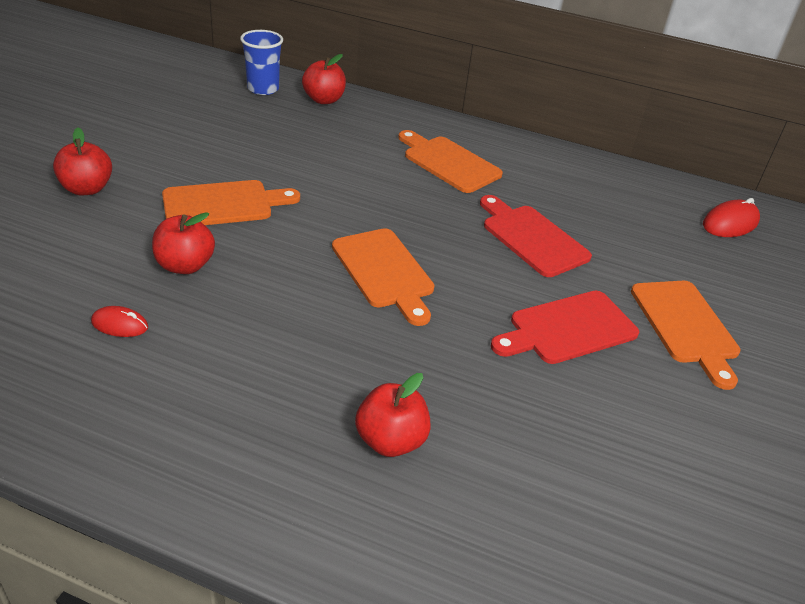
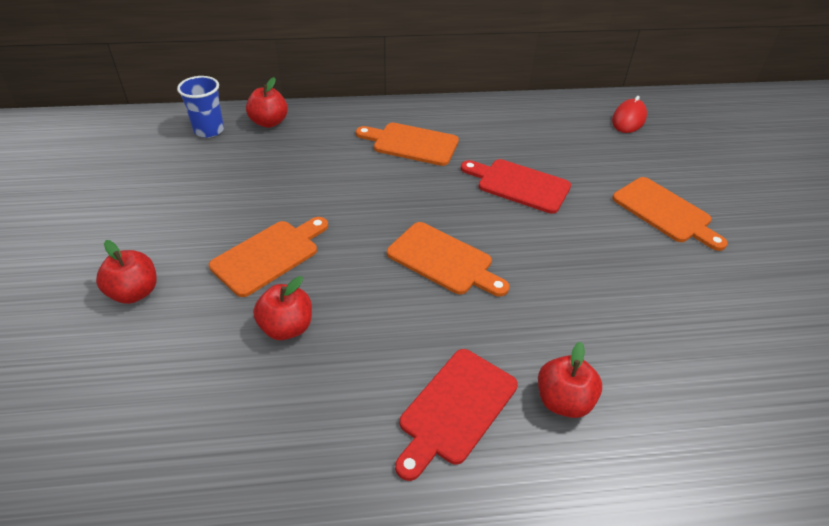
camera: 25 degrees left, 5 degrees up
(120, 325) = (280, 410): red mouse -> none
(568, 328) = (599, 249): red cutting board -> red cutting board (455, 409)

